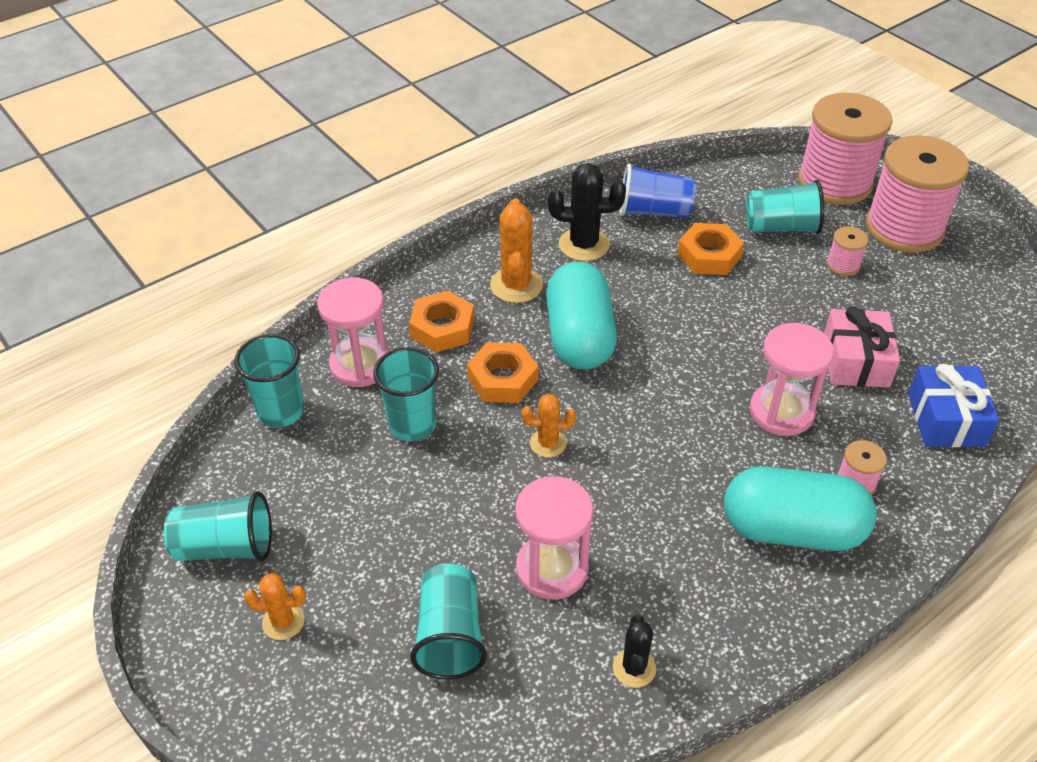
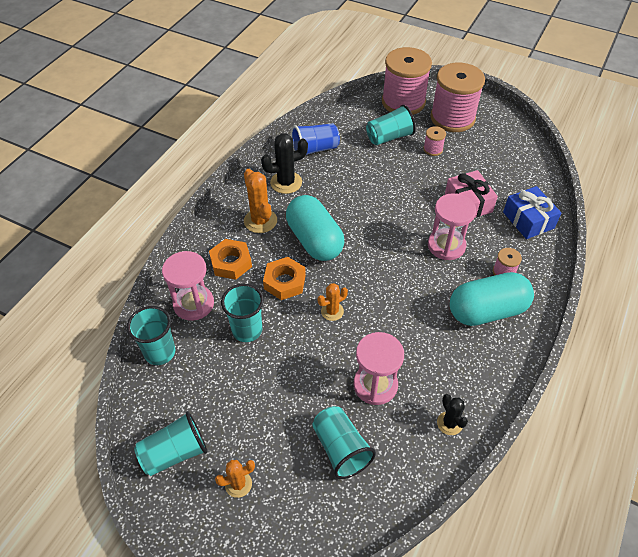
camera: 25 degrees left, 5 degrees up
(709, 255) = (359, 167): orange nut -> none

